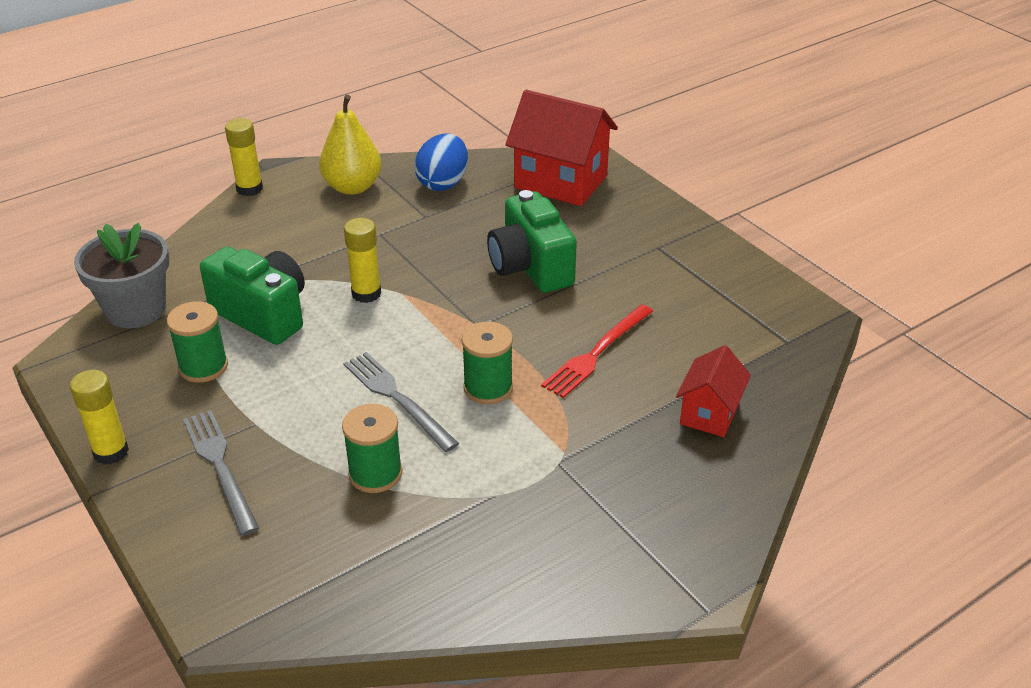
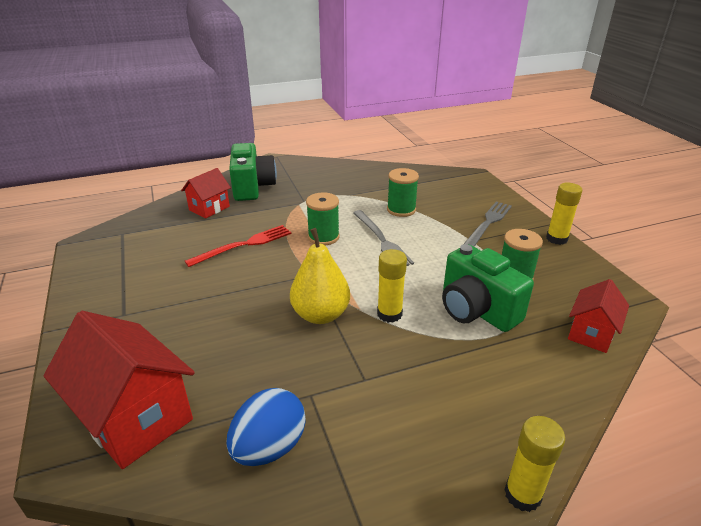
camera: 165 degrees left, 5 degrees down
(136, 310) = (591, 333): grey flower pot -> red house
(220, 467) = (487, 224): grey fork -> grey fork turned 135 degrees counterclockwise
(352, 187) = (383, 466): yellow pear -> yellow pear (320, 315)
(530, 267) = (243, 314): green camera -> green camera (252, 187)

